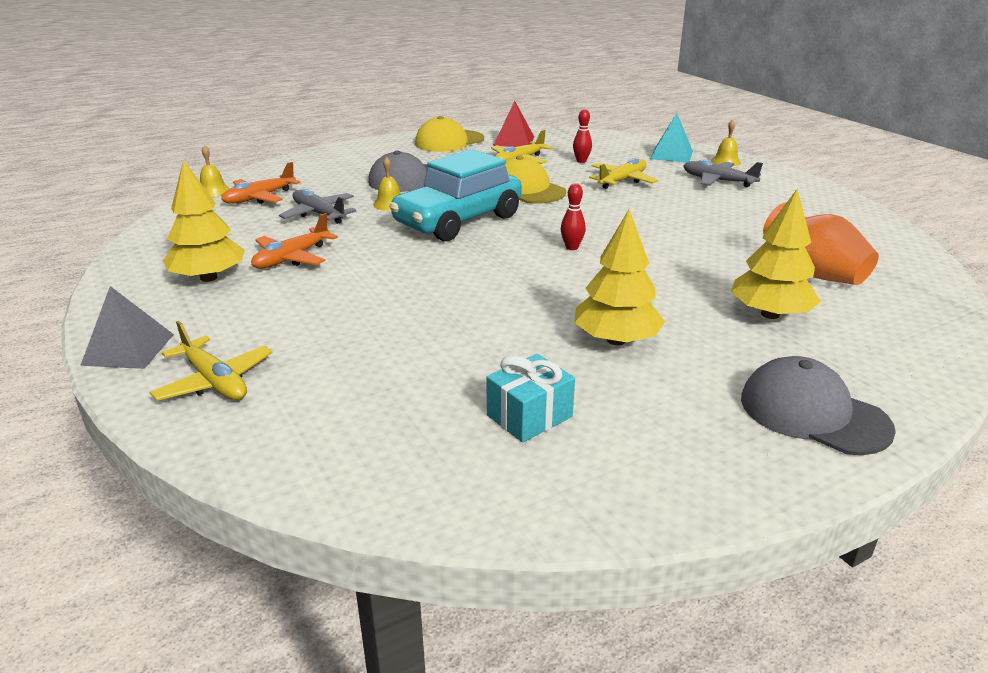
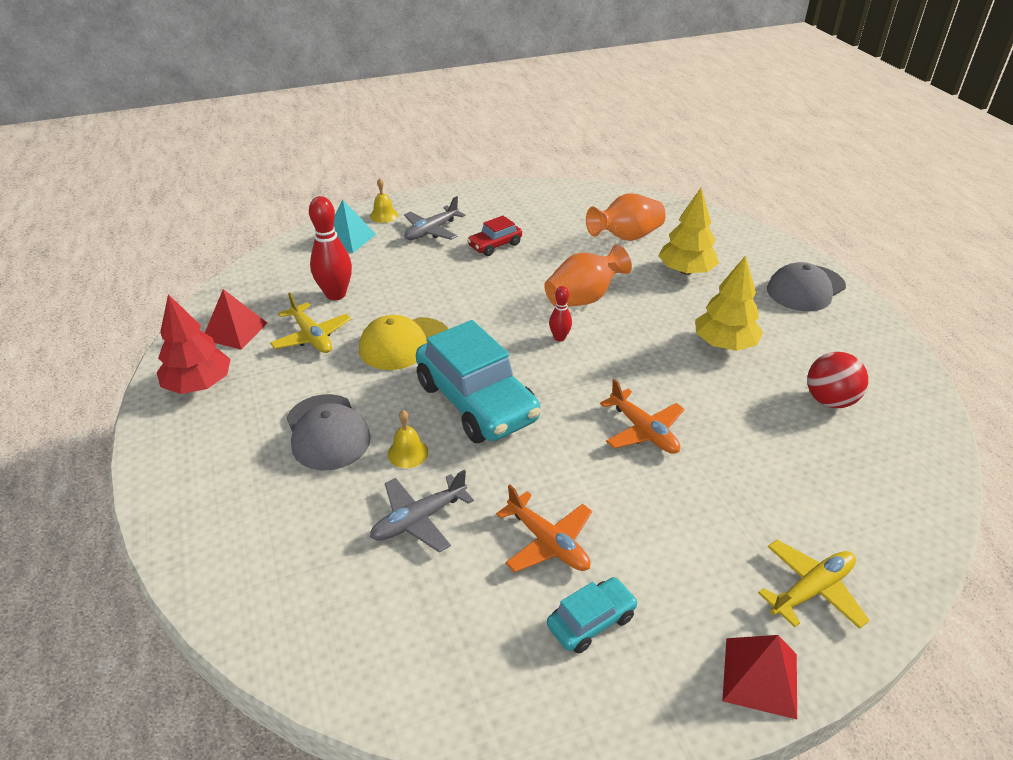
camera: 80 degrees left, 10 degrees up
(128, 349) = (760, 677): grey pyramid -> red pyramid
(209, 278) = (591, 621): yellow tree -> turquoise car
(213, 191) = (276, 653): yellow bell -> none
(259, 198) = (333, 588): orange plane -> orange plane (643, 431)
(449, 141) = (199, 384): yellow cap -> red tree
(529, 416) = (829, 400): turquoise gift -> red ball
(581, 161) = (336, 294): red bowling pin -> red bowling pin, size x1.88
(622, 181) = (407, 280): yellow plane -> none
(652, 255) = (583, 299): none -> orange vase
(719, 208) = (495, 245): none -> red car

